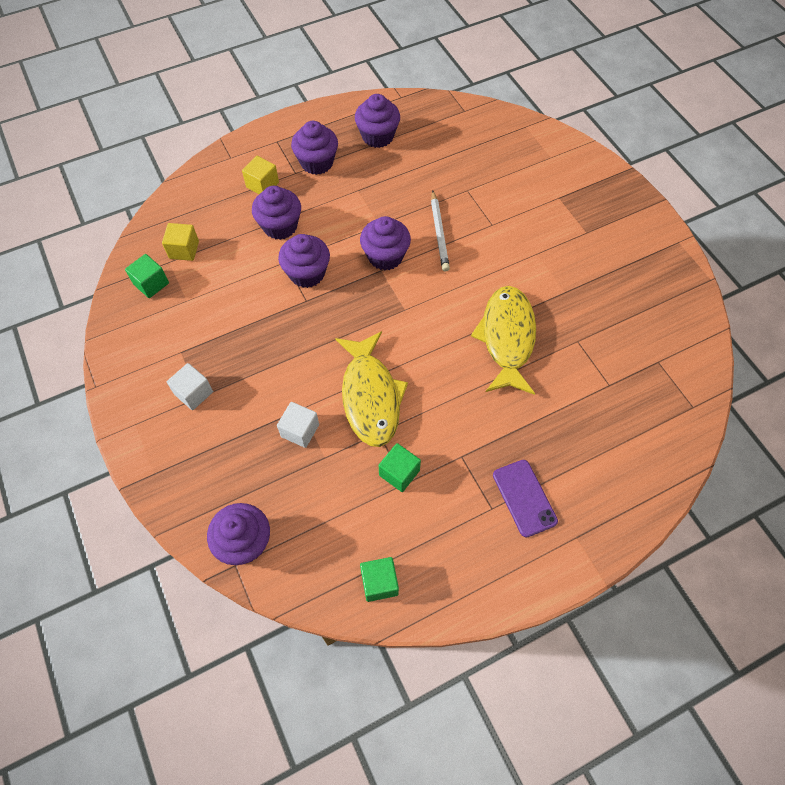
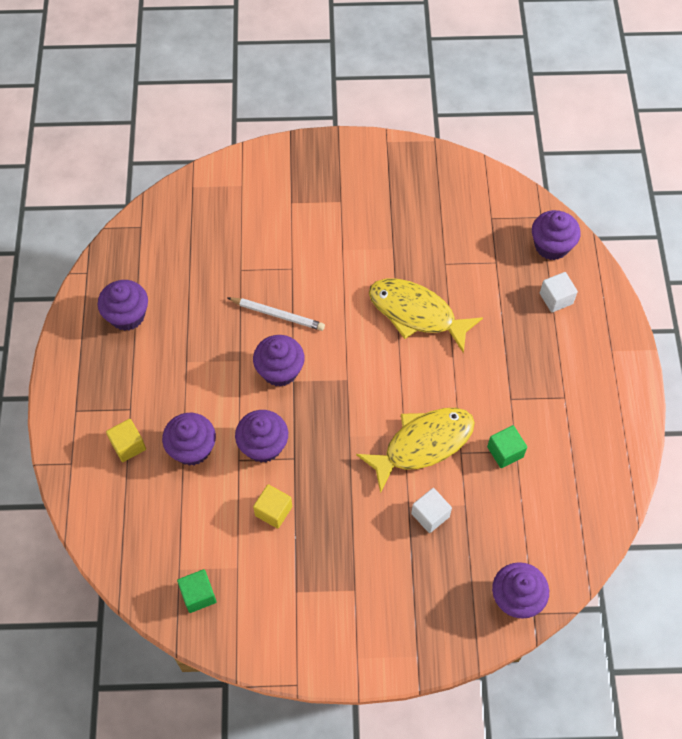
camera: 65 degrees left, 0 degrees up
(184, 250) = (172, 549): yellow cube -> yellow cube (273, 511)
(194, 393) = (348, 594): white cube -> white cube (556, 298)
(317, 163) = (129, 384): purple cupcake -> purple cupcake (551, 246)
(370, 396) = (423, 444): yellow fish -> yellow fish turned 45 degrees counterclockwise
(379, 583) = (592, 506): green cube -> none
(524, 498) = (565, 370): purple phone -> none

